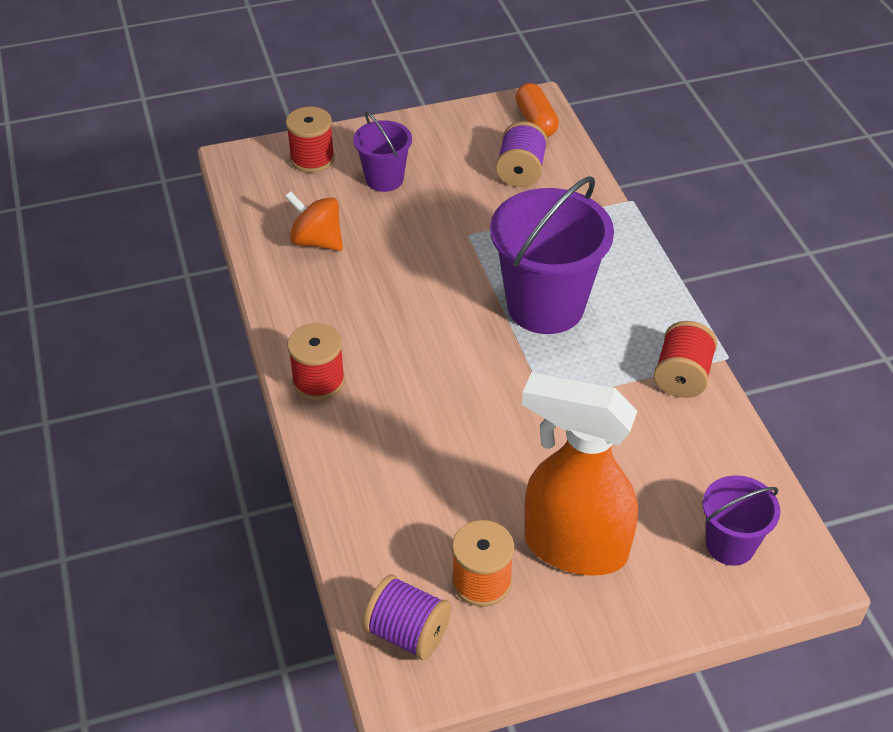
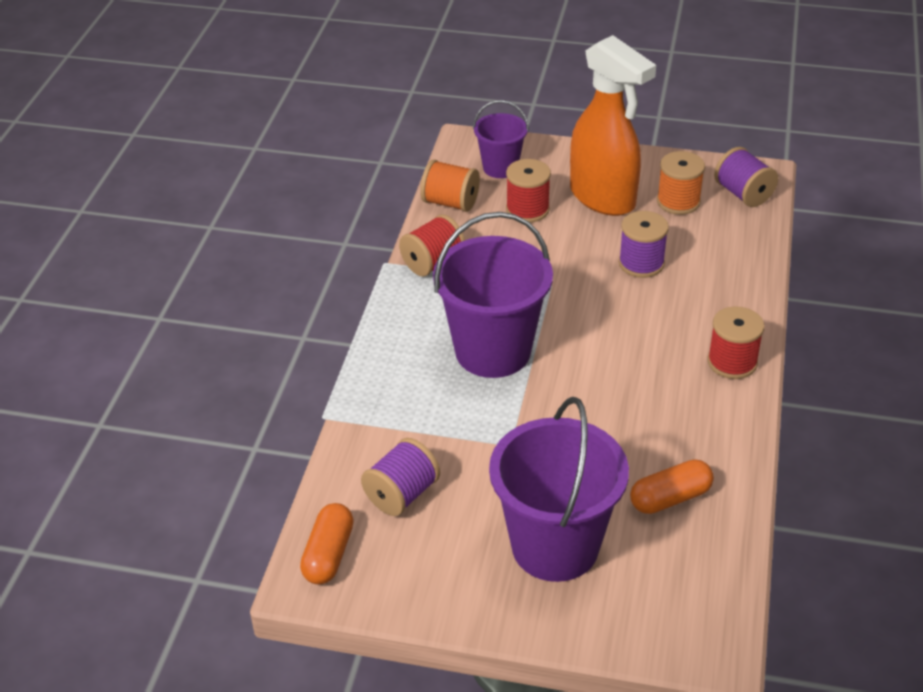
camera: 150 degrees left, 5 degrees down
(312, 159) = (623, 611): red spool -> red spool (527, 209)
(316, 241) = (670, 498): orange spinning top -> orange capsule
(384, 179) = (555, 546): purple bucket -> purple bucket, size x1.85
(471, 465) = (641, 263): none -> purple spool
(736, 463) = (450, 203): none -> orange spool

